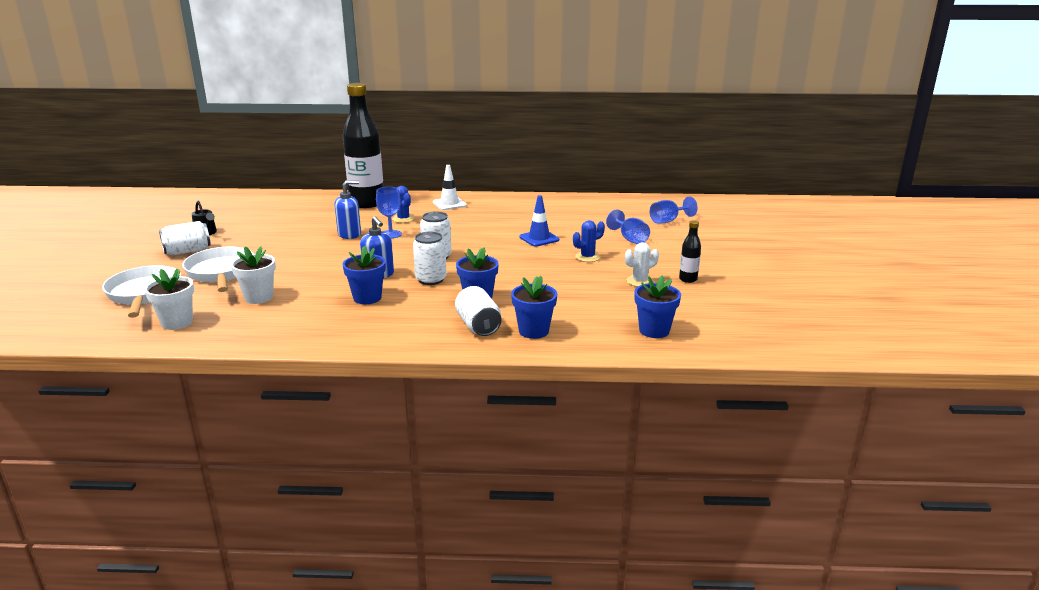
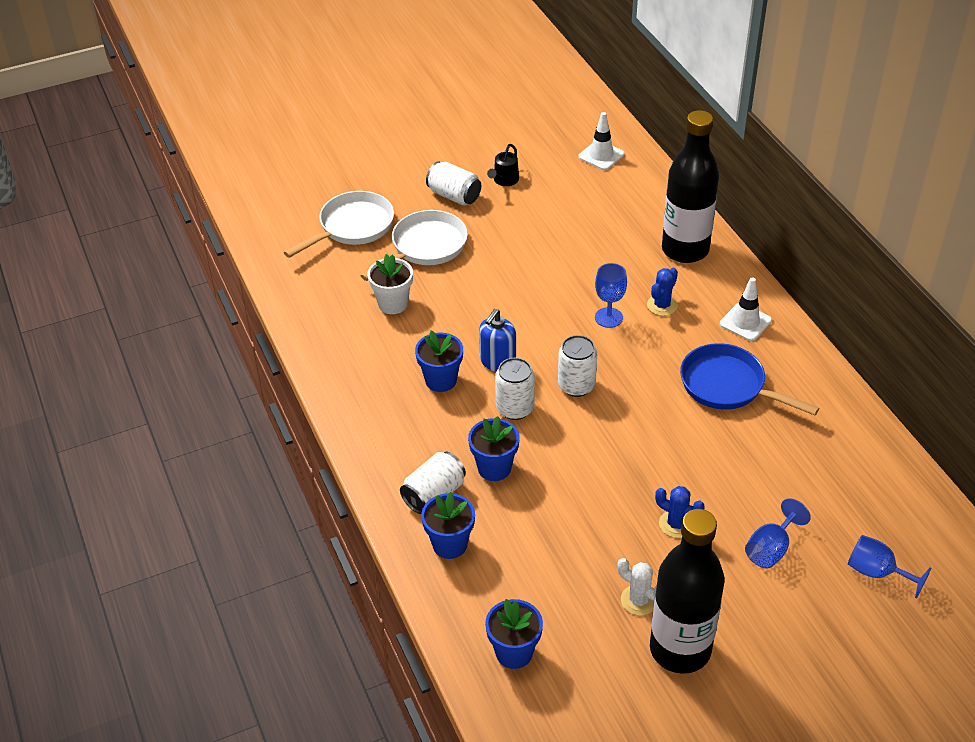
camera: 65 degrees right, 20 degrees up
(177, 322) = (316, 282): white flower pot -> none
(242, 203) = (601, 155): none -> white traffic cone
(349, 234) = (582, 285): blue soap dispenser -> none
(493, 219) = (728, 386): none -> blue pan
(539, 238) = (700, 455): blue traffic cone -> none
(688, 279) = (680, 649): black bottle -> black bottle, size x2.40

